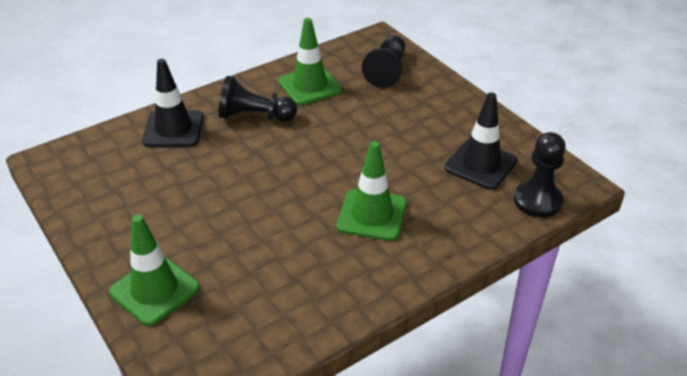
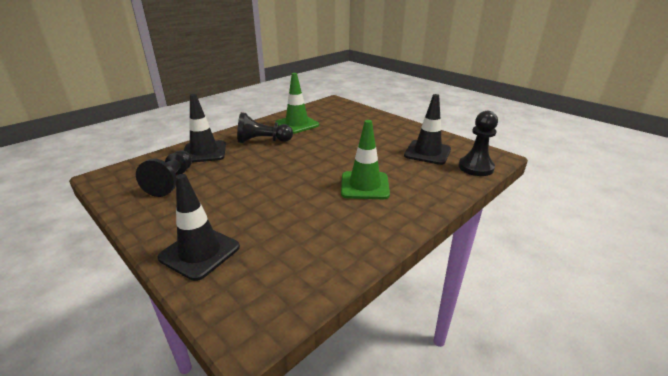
camera: 10 degrees left, 10 degrees down
(154, 290) = (200, 252): green traffic cone -> black traffic cone
(387, 71) = (345, 114): black pawn -> black pawn (172, 182)

